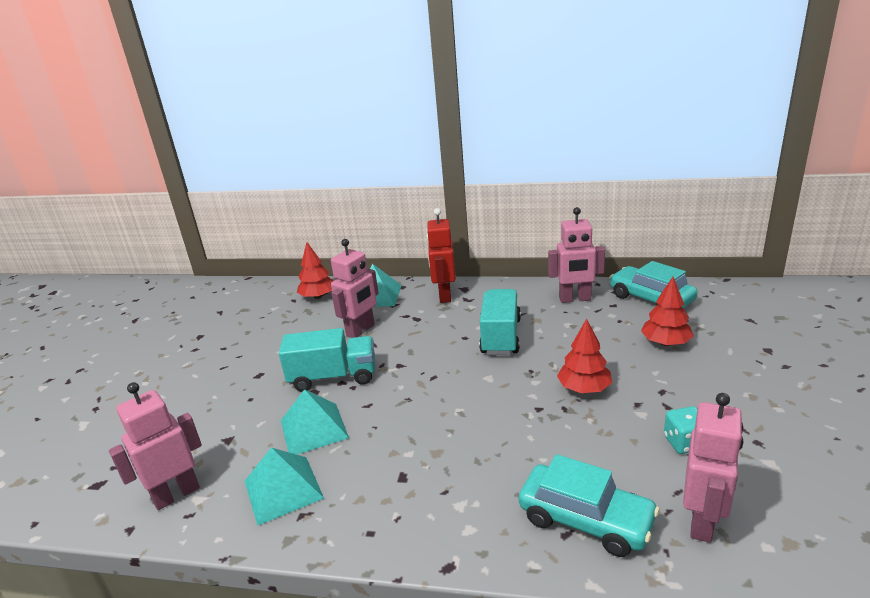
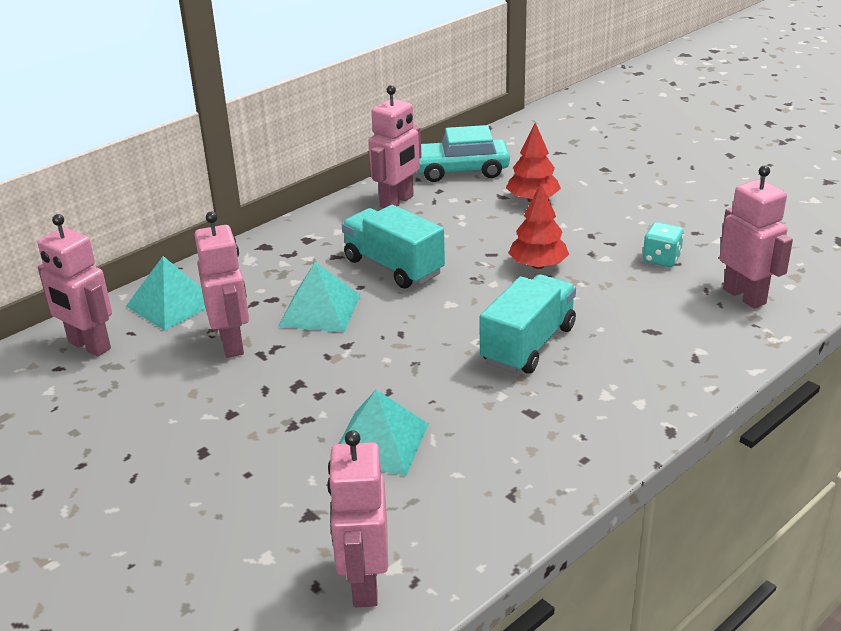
camera: 55 degrees left, 5 degrees up
(283, 489) = (456, 496): turquoise pyramid -> turquoise pyramid (319, 310)
(318, 296) = (89, 346): red tree -> pink robot
(333, 377) = (299, 396): turquoise truck -> turquoise truck (528, 345)
(444, 295) = (257, 263): red robot -> none
(585, 520) = (690, 342): turquoise car -> none

